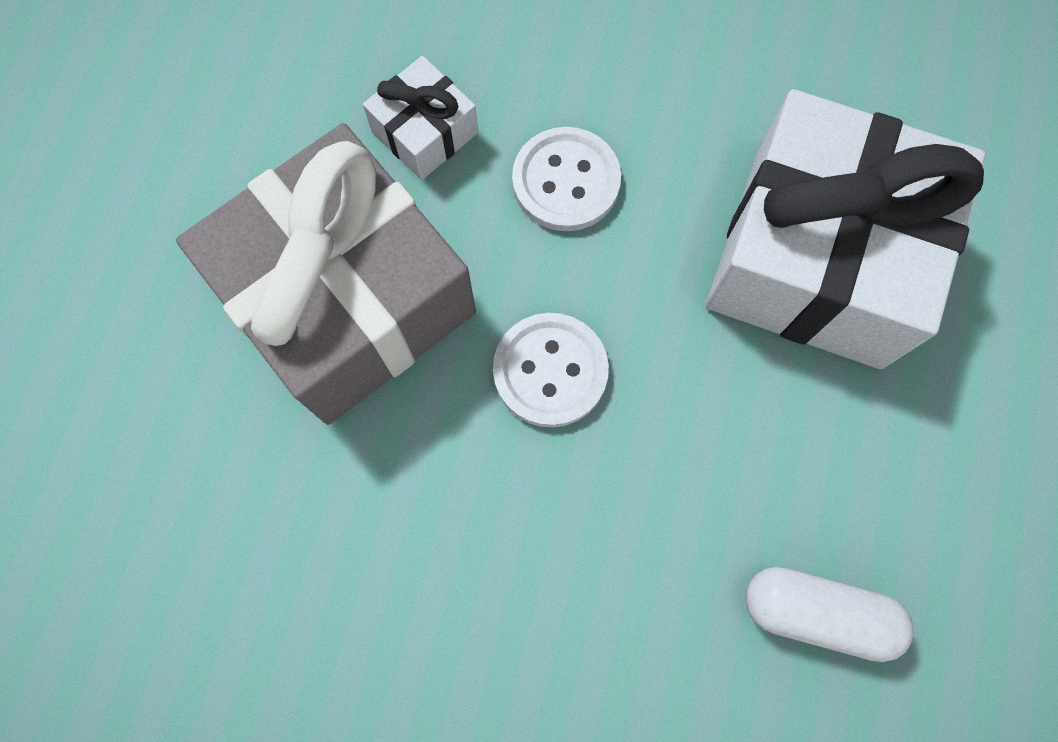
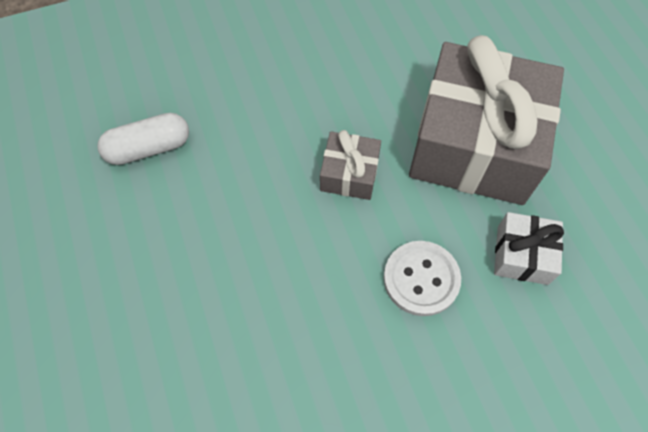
camera: 145 degrees right, 10 degrees down
(550, 371) = (349, 174): white button -> grey gift
(817, 258) = (244, 329): white gift -> none

